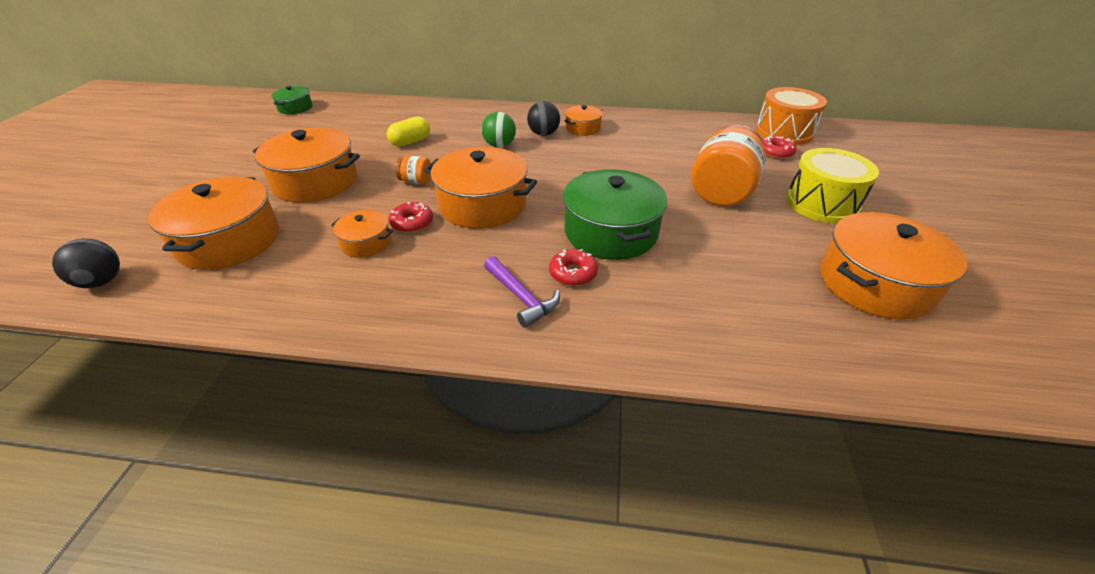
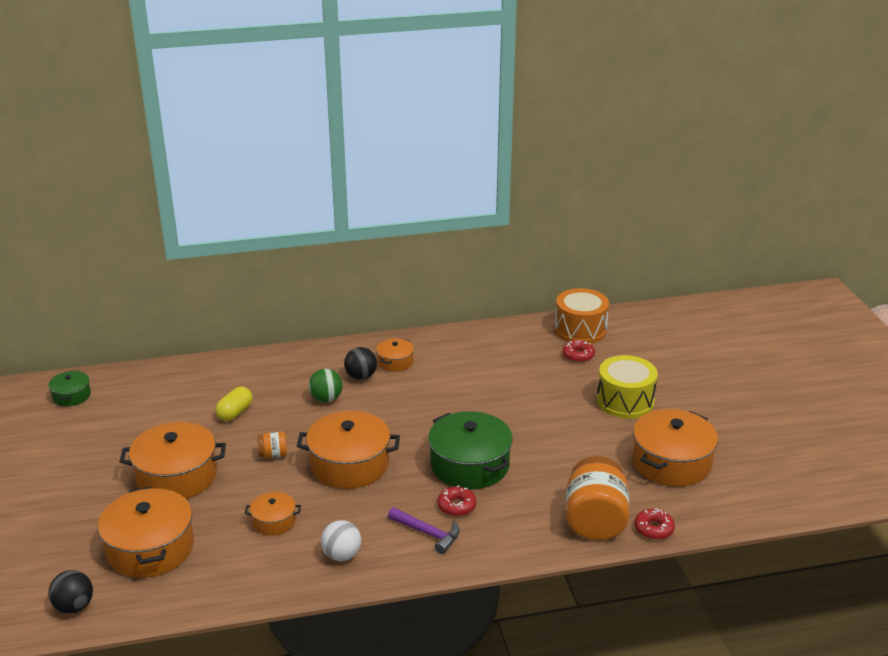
camera: 20 degrees left, 10 degrees down
(407, 298) = (342, 555): none -> white ball
(412, 223) = (300, 495): red donut -> red donut (653, 529)
(721, 192) = (544, 407): orange jar -> orange jar (595, 521)

